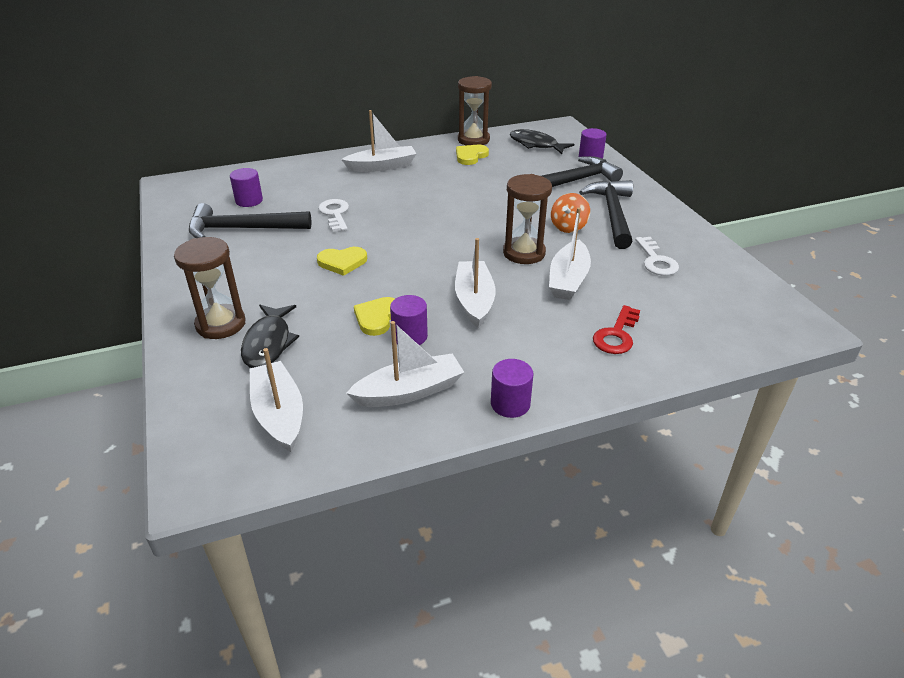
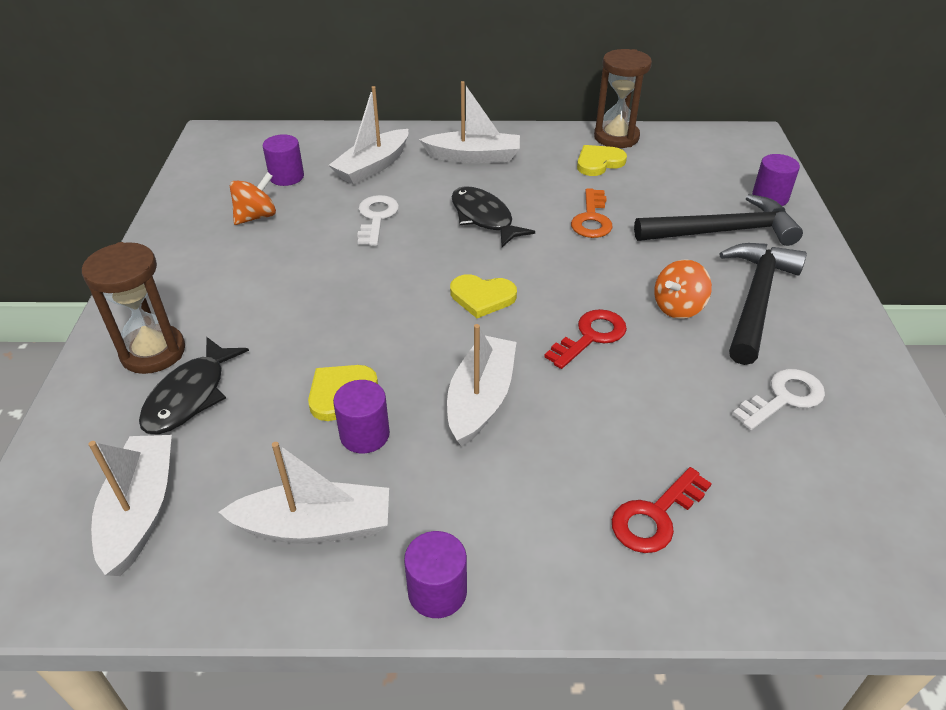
camera: 20 degrees right, 5 degrees up
(242, 229) = (256, 217): black hammer -> orange spinning top
(342, 262) = (345, 294): yellow heart -> yellow heart (482, 297)
(485, 189) = (592, 219): none -> orange key
(524, 253) = (591, 336): brown hourglass -> red key
(536, 144) = (700, 160): black fish -> black fish (484, 218)
(568, 280) = (631, 398): white boat -> white boat (372, 166)
(656, 261) = (784, 398): white key -> white key turned 135 degrees counterclockwise

